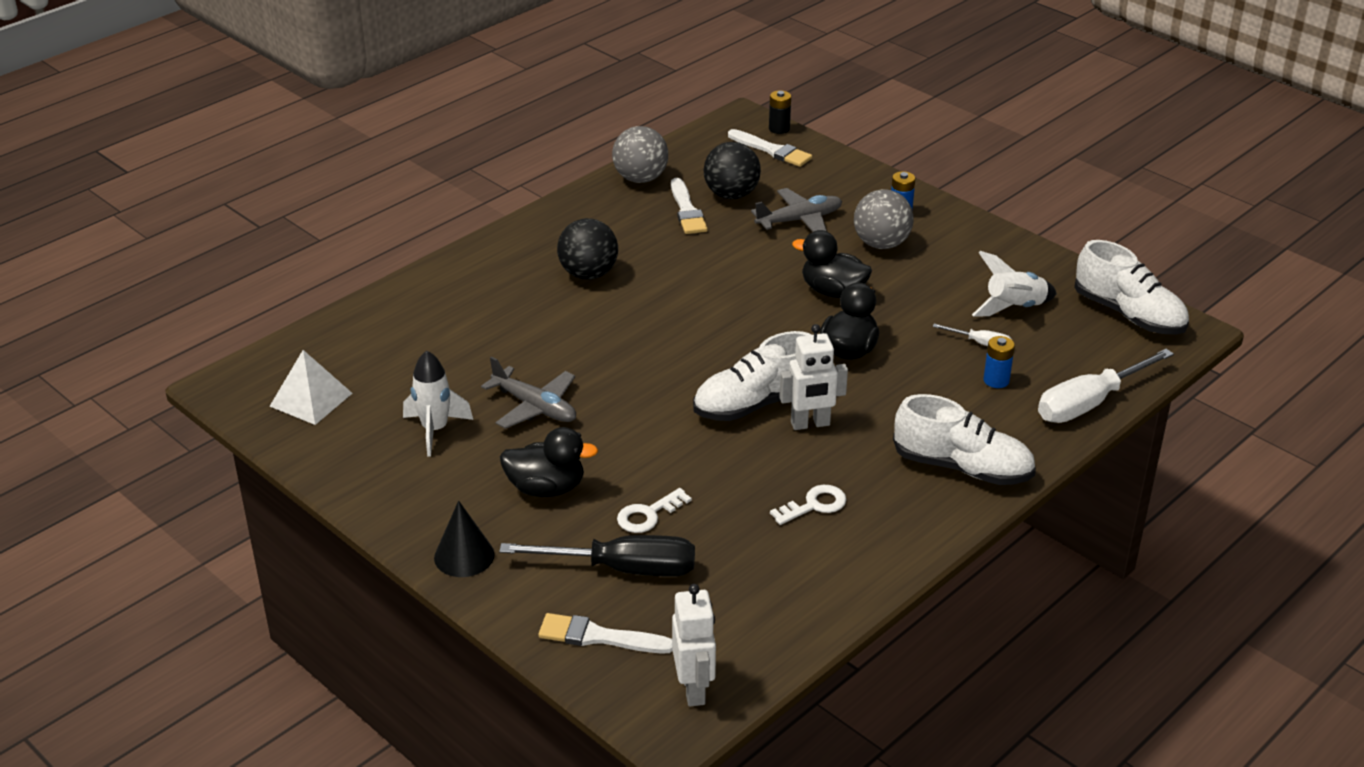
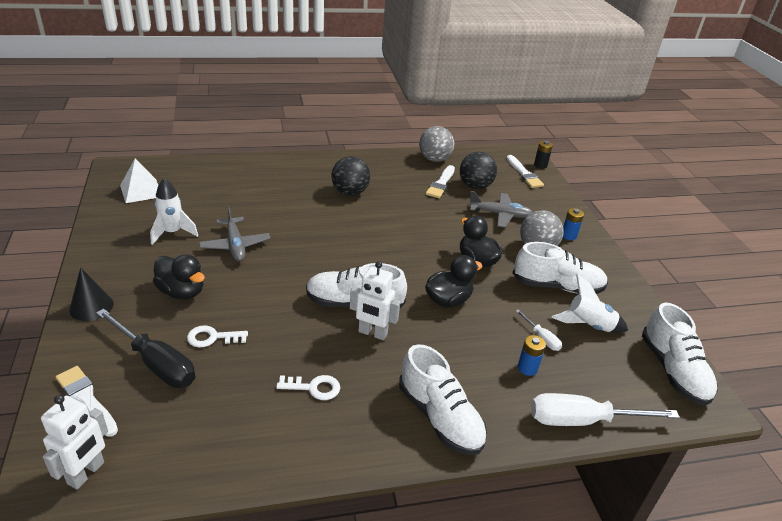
camera: 30 degrees right, 0 degrees up
(944, 279) = (557, 286): none -> white shoe

